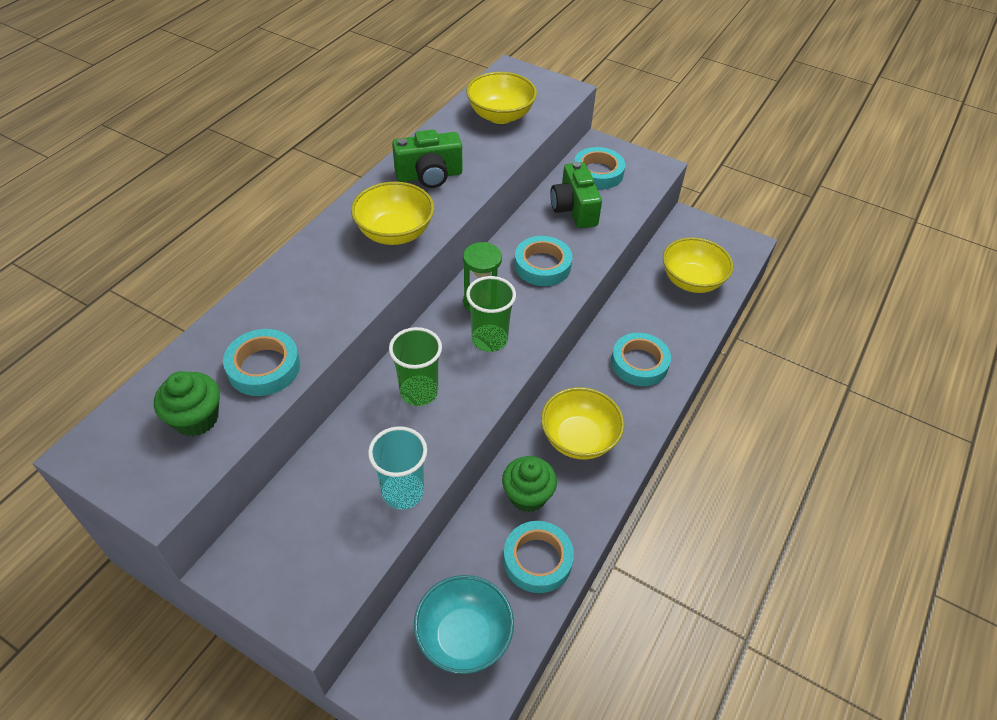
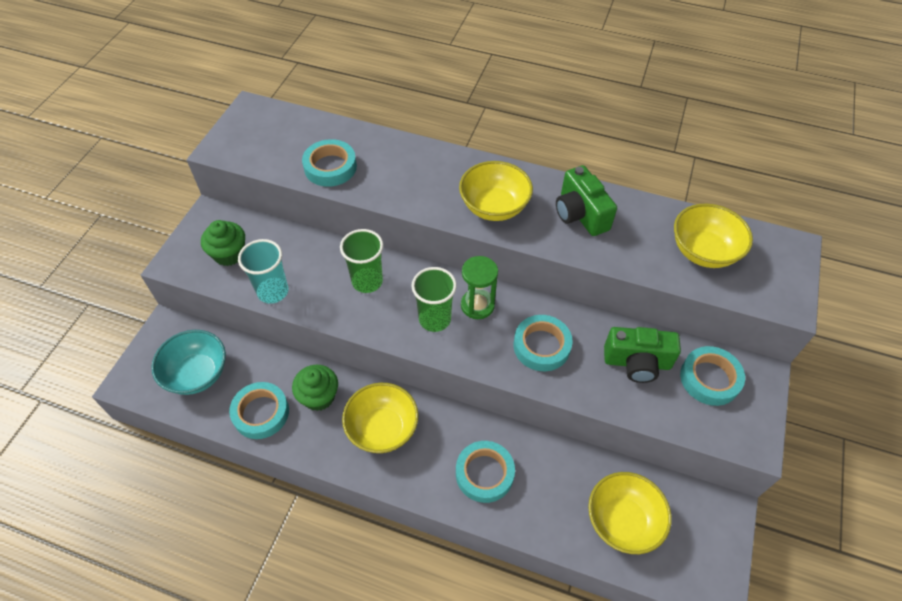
camera: 80 degrees right, 5 degrees up
(196, 418) = (281, 147): green cupcake -> green cupcake (229, 254)
(574, 209) = (637, 363): green camera -> green camera turned 150 degrees counterclockwise

